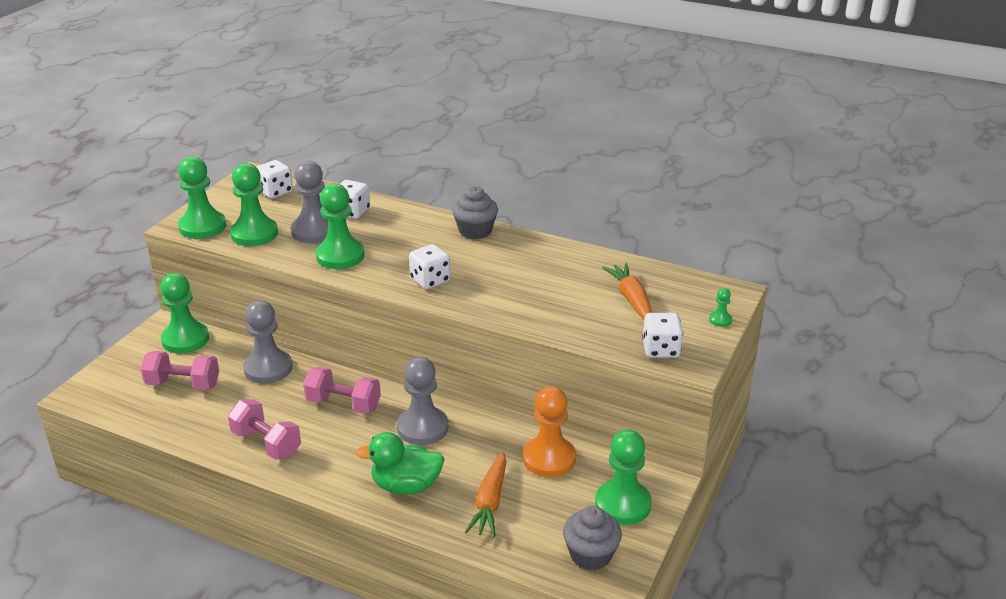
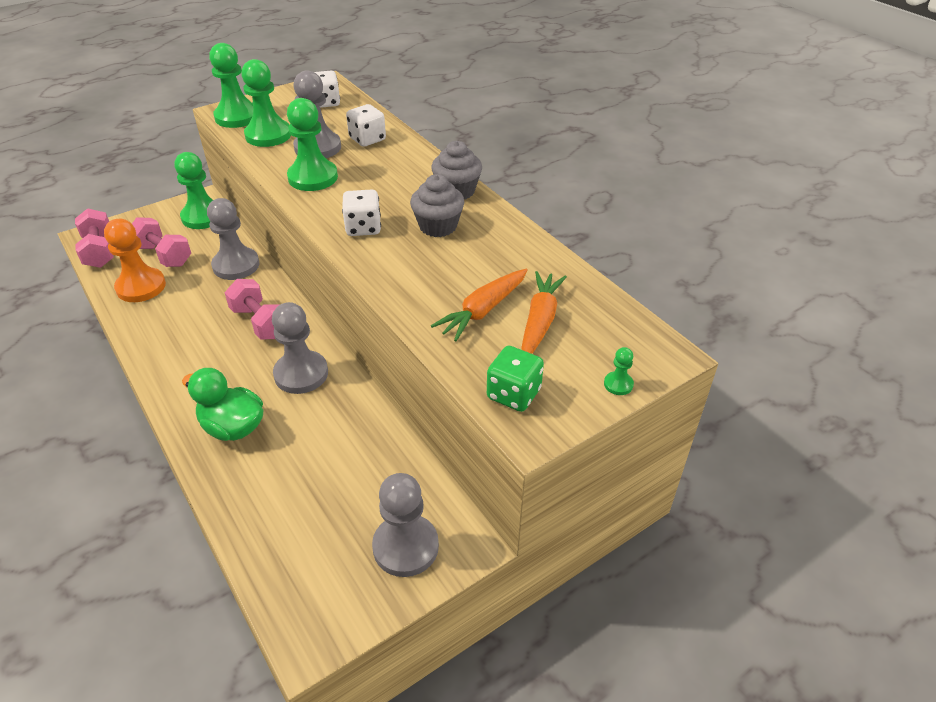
camera: 30 degrees right, 10 degrees up
(266, 443) = (168, 334): pink dumbbell -> pink dumbbell (99, 251)
(490, 502) = (286, 480): orange carrot -> orange carrot (483, 310)
(549, 458) = (381, 458): orange pawn -> orange pawn (141, 287)
(590, 555) = (322, 590): grey cupcake -> grey cupcake (438, 226)
(623, 504) = (405, 547): green pawn -> grey pawn
(661, 349) = (513, 394): white dice -> green dice

